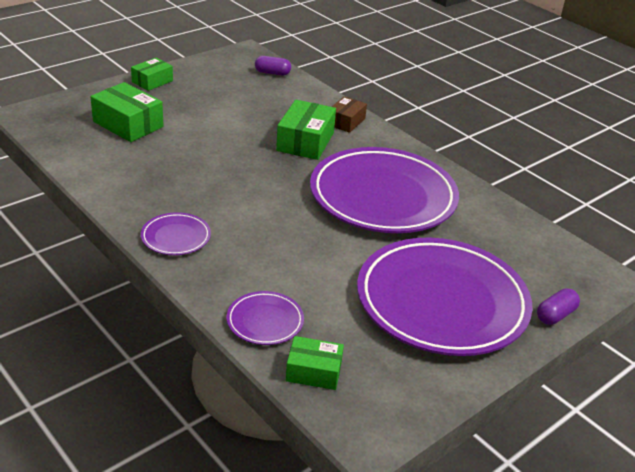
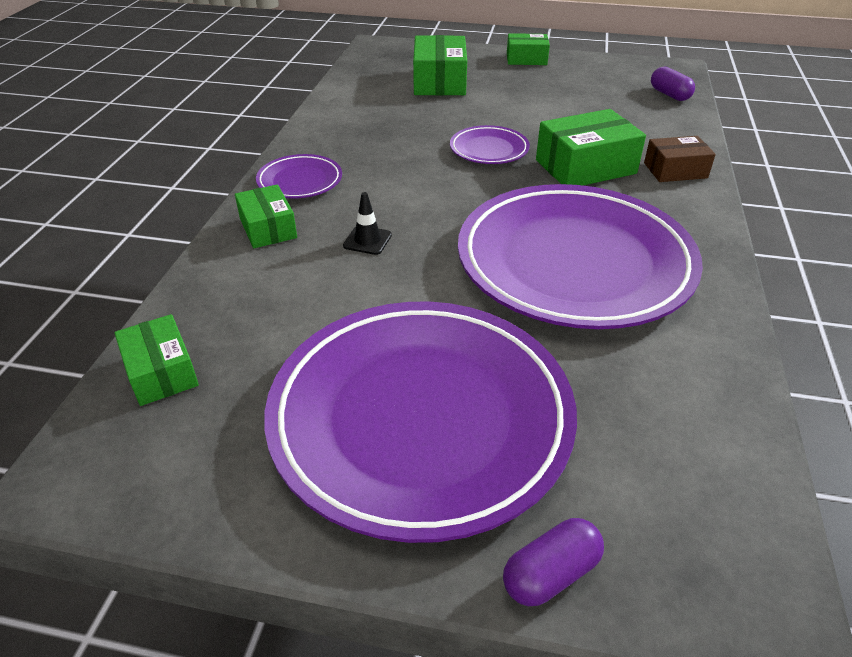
camera: 55 degrees right, 5 degrees up
(215, 274) = (268, 228): none -> green box
(265, 321) = (220, 295): purple plate -> purple plate (489, 149)
(279, 246) = (367, 240): none -> black traffic cone
(555, 315) = (550, 573): purple capsule -> purple capsule turned 45 degrees counterclockwise

